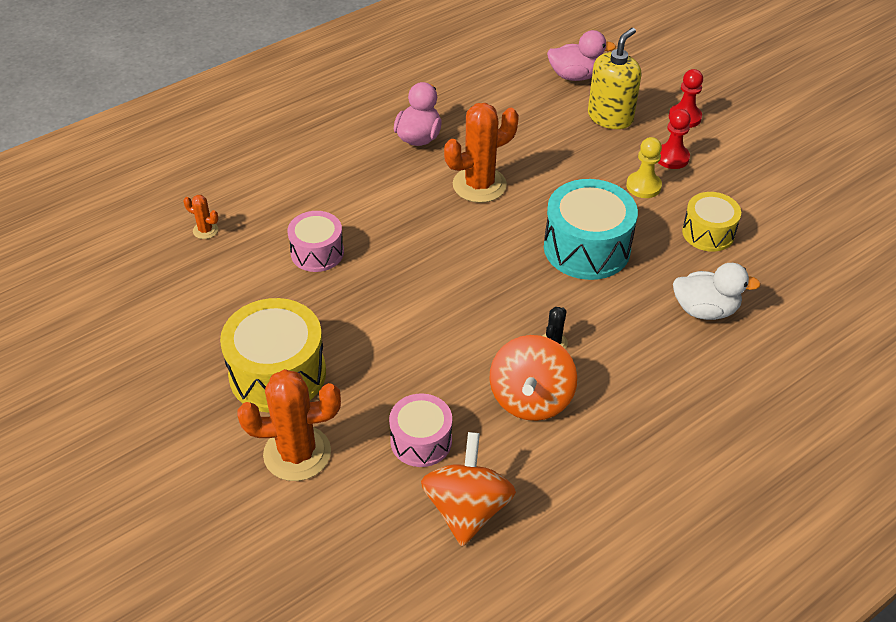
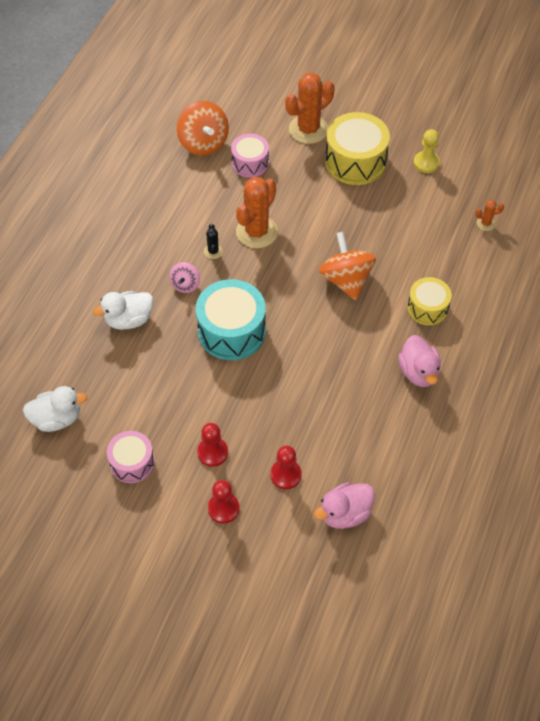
camera: 150 degrees right, 10 degrees up
(317, 252) = (402, 242): pink drum -> pink drum (132, 463)
(479, 185) = (340, 349): orange cactus -> orange cactus (257, 232)
(531, 399) = (206, 212): orange spinning top -> orange spinning top (346, 280)
(610, 117) = (285, 475): yellow soap dispenser -> red pawn
(612, 319) = (185, 285): none -> pink spinning top
(643, 186) = (220, 409): yellow pawn -> yellow pawn (426, 163)
(708, 233) = (152, 387): yellow drum -> yellow drum (427, 308)
(831, 247) = (57, 419): none -> white duck

